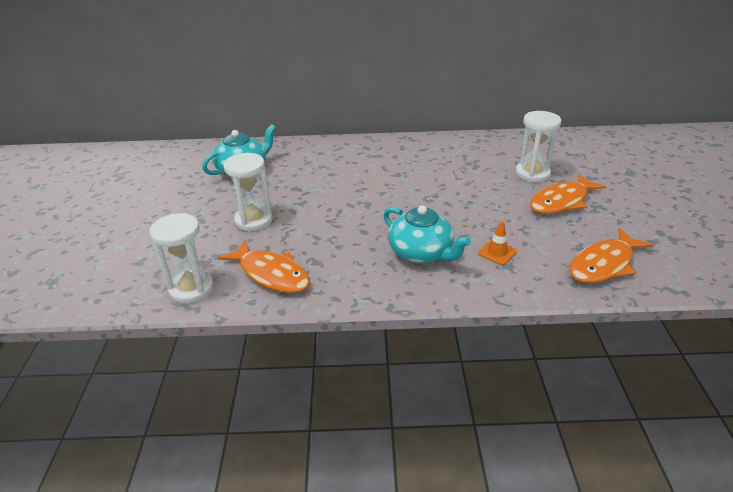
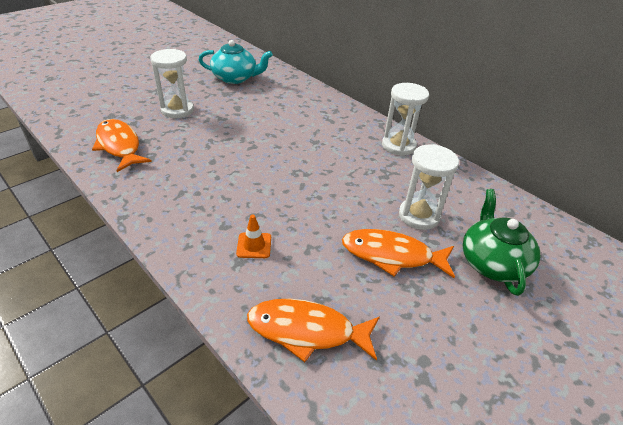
camera: 45 degrees right, 5 degrees up
(191, 289) = (78, 124): white hourglass -> white hourglass (398, 146)
(271, 274) = (119, 146): orange fish -> orange fish turned 150 degrees clockwise
(421, 253) = (211, 202): turquoise teapot -> none
(600, 171) = (492, 262): none -> green teapot

